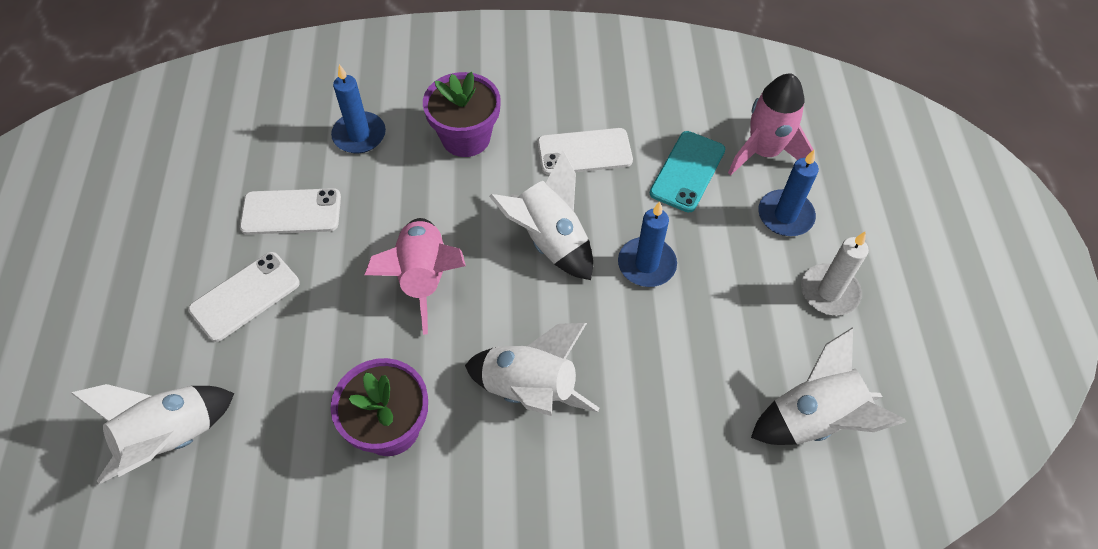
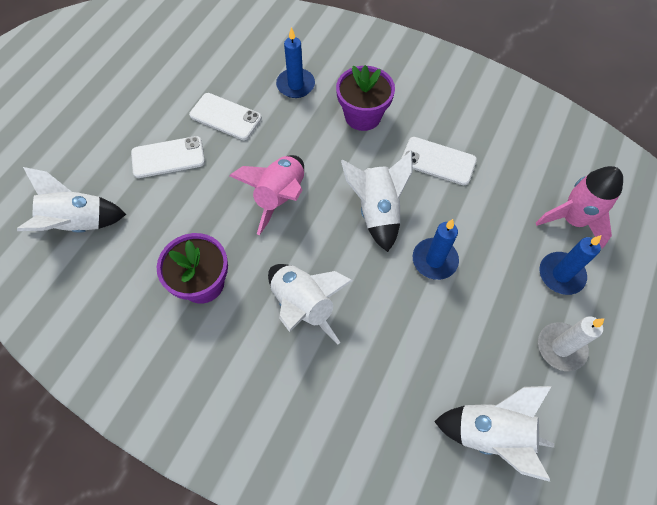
camera: 30 degrees right, 5 degrees up
(687, 171) = (505, 208): turquoise phone -> none

